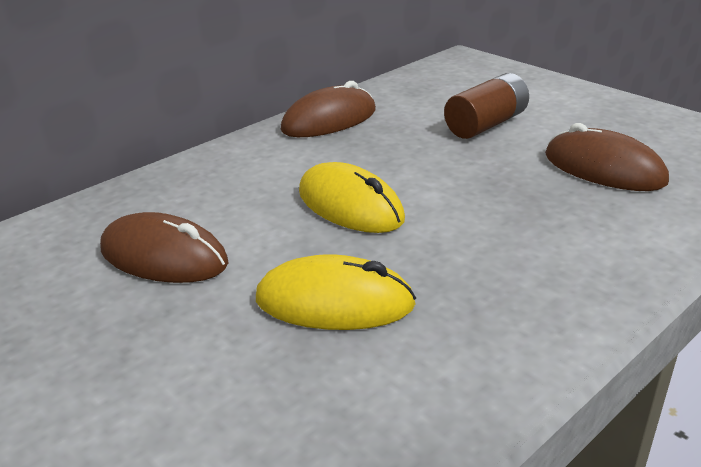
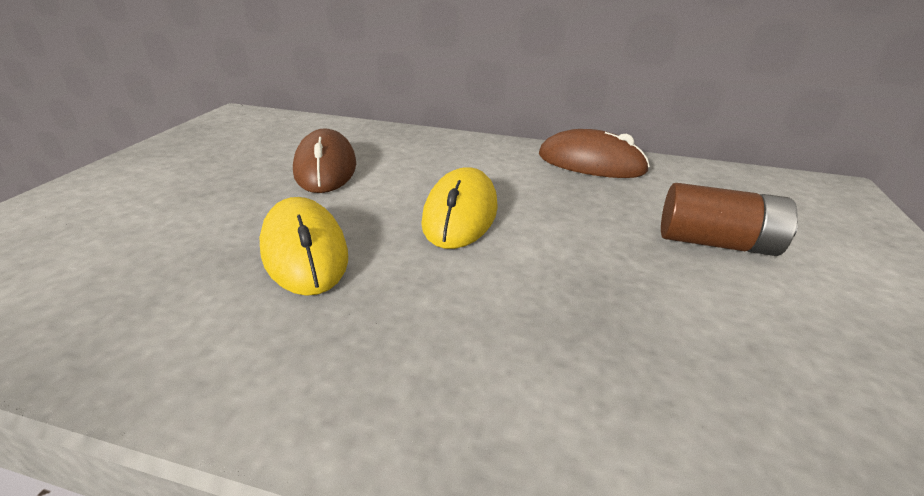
camera: 55 degrees right, 0 degrees up
(603, 169) = (751, 368): brown mouse -> none

